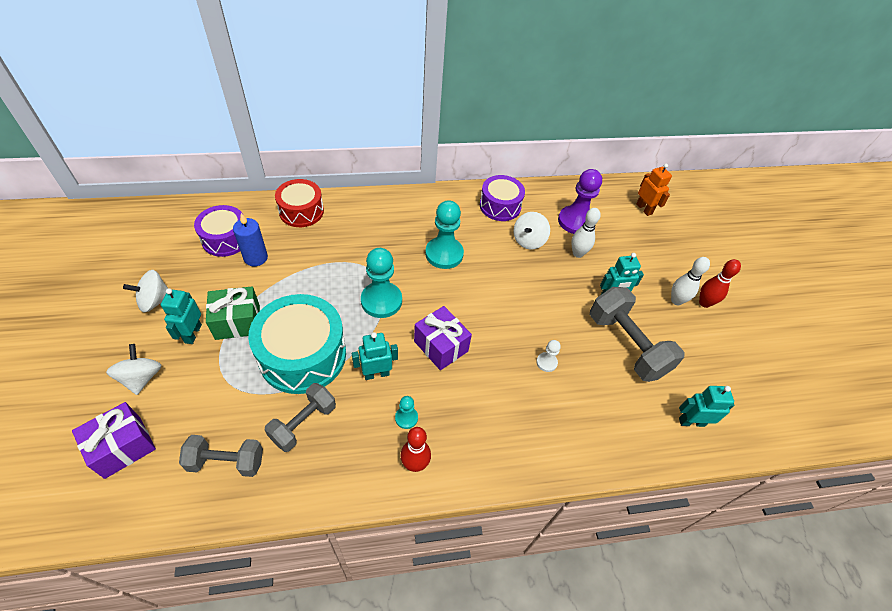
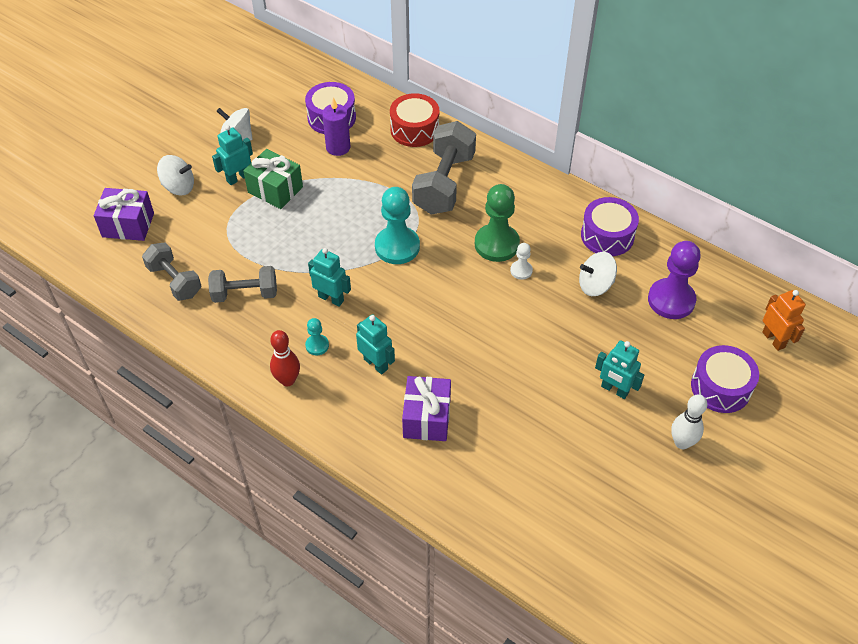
camera: 50 degrees right, 0 degrees up
(141, 378) = (179, 187): white spinning top -> white spinning top turned 60 degrees clockwise
(256, 258) = (338, 147): blue candle -> purple candle
(303, 355) = (294, 246): turquoise drum -> none
(441, 346) = (404, 315): purple gift -> purple gift (427, 418)
(444, 254) = (496, 244): turquoise pawn -> green pawn
(546, 362) = (477, 393): white pawn -> white pawn (521, 270)
(578, 253) = (632, 330): white bowling pin -> none
(626, 345) = (572, 437): grey dumbbell -> grey dumbbell (444, 184)
(644, 209) = (773, 339): orange robot -> orange robot turned 45 degrees counterclockwise
(654, 254) = (720, 387): none -> purple drum
(691, 422) = (549, 539): turquoise robot -> turquoise robot (376, 364)
(704, 303) = (712, 467): red bowling pin -> none

